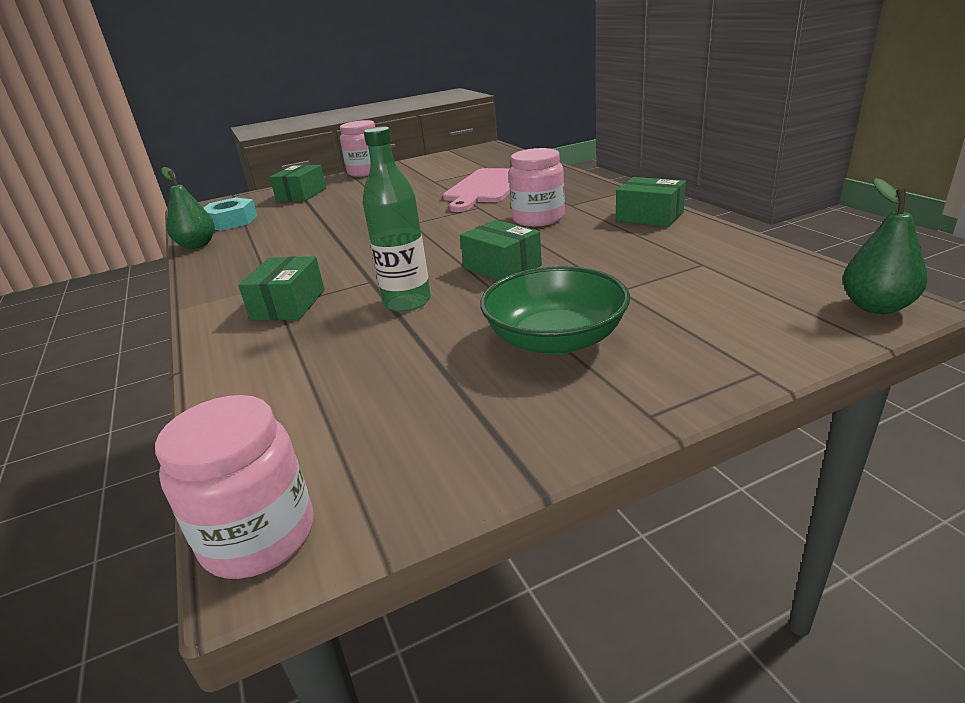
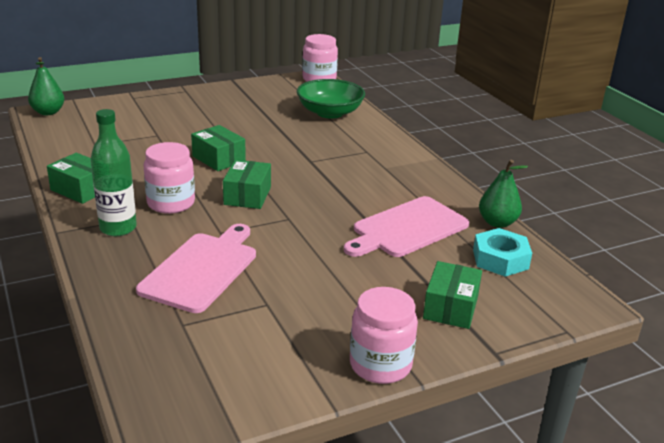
camera: 175 degrees right, 0 degrees up
(288, 305) = (360, 151): green box -> green box (247, 196)
(295, 230) = (407, 228): none -> pink cutting board
(407, 302) = (283, 143): green bottle -> green bottle (118, 228)
(555, 339) = (206, 116): green bowl -> green bowl (330, 113)

